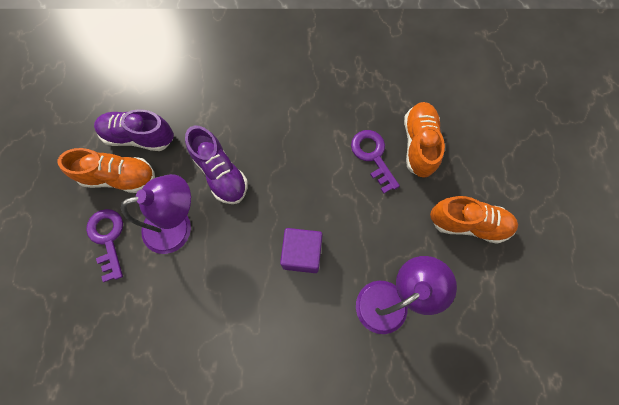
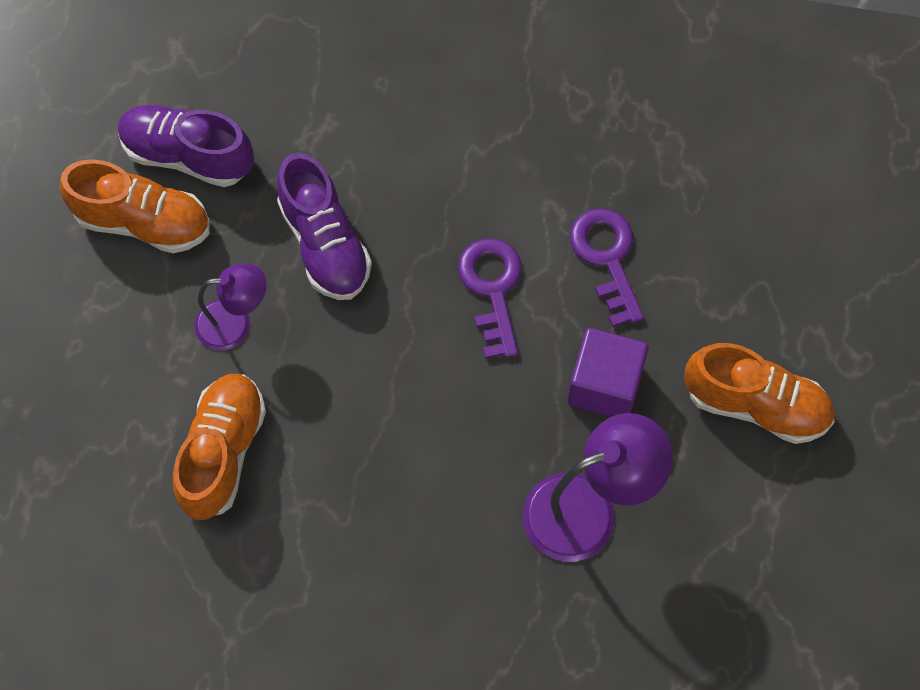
camera: 10 degrees right, 5 degrees down
(108, 239) = (111, 325): purple key -> purple key (492, 289)
(177, 226) = (235, 323): purple lamp -> purple lamp, size x0.63
(302, 254) = (446, 406): purple cube -> purple cube (604, 385)
(419, 144) = (697, 250): orange shoe -> orange shoe (222, 452)

